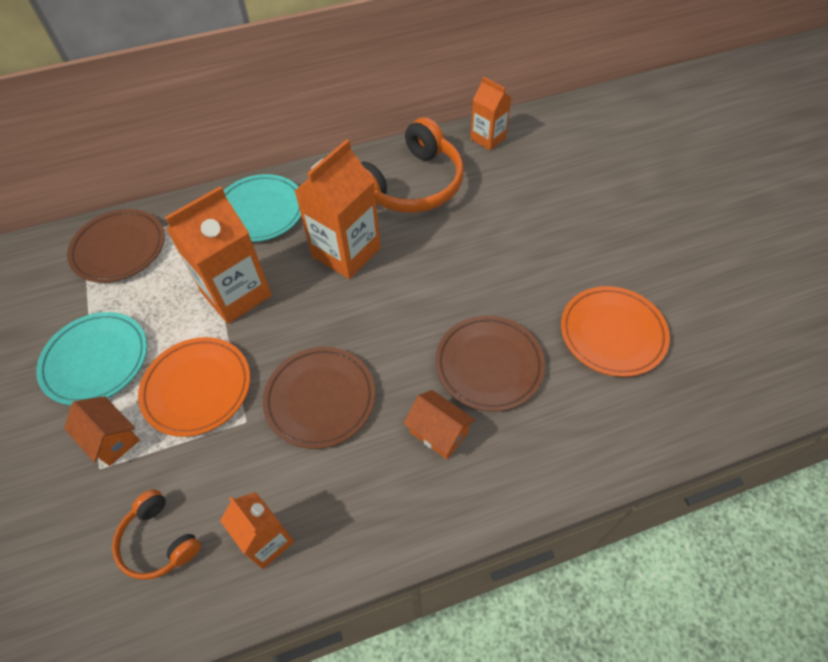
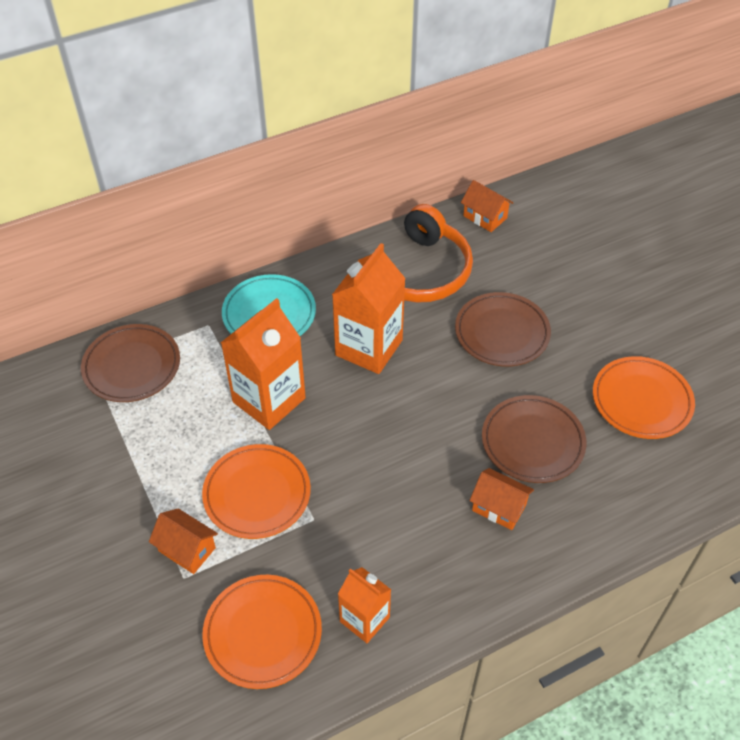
camera: 10 degrees left, 5 degrees down
(96, 360) = (146, 479): turquoise plate -> none
(158, 541) = (263, 633): orange headphones -> orange plate
(320, 399) = (380, 490): brown plate -> brown plate (502, 333)
(488, 138) = (485, 217): orange carton -> orange house

